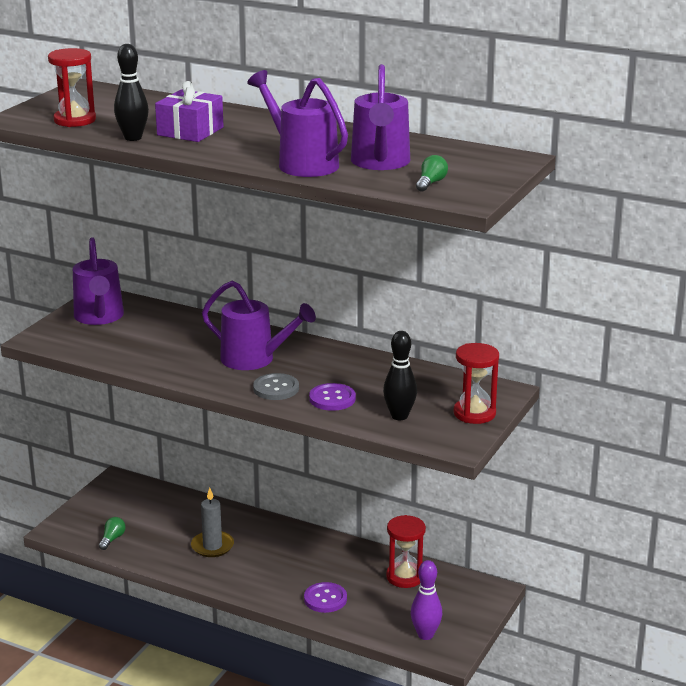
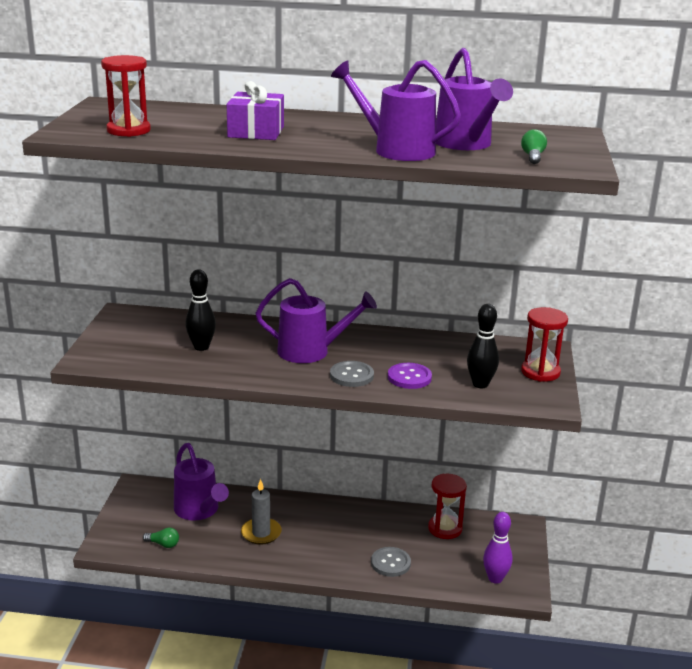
camera: 20 degrees left, 0 degrees up
(99, 317) = (134, 332): purple watering can -> purple watering can (199, 511)
(112, 539) = (163, 544): green light bulb -> green light bulb turned 105 degrees clockwise
(133, 138) = (206, 141): black bowling pin -> black bowling pin (201, 347)
(325, 599) = (390, 563): purple button -> grey button

